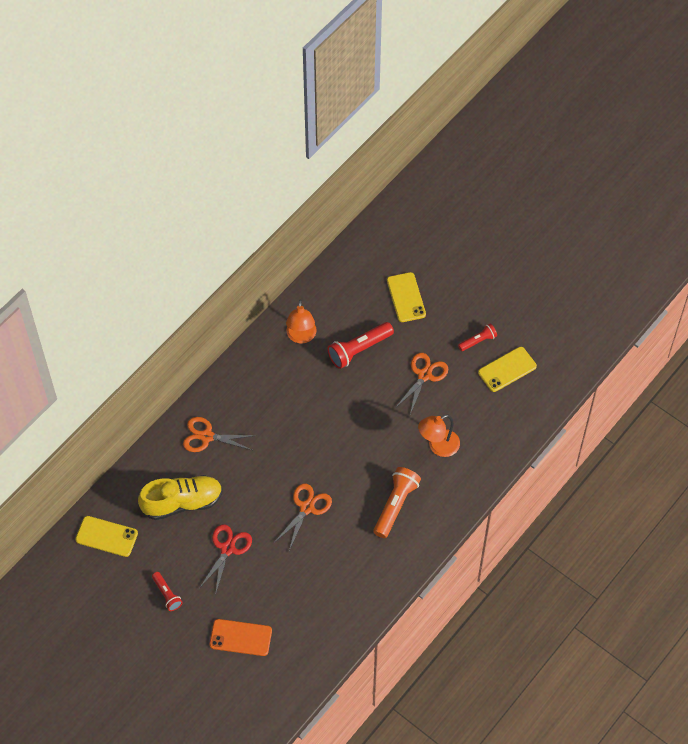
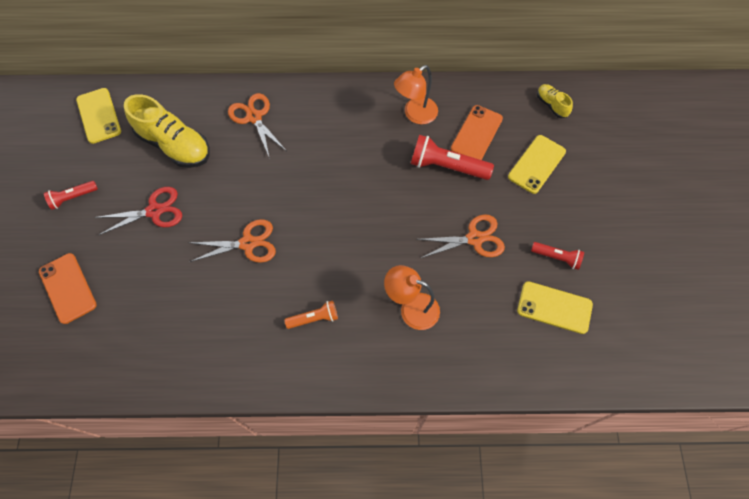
camera: 50 degrees right, 5 degrees up
(167, 594) = (72, 198): red flashlight -> red flashlight turned 45 degrees clockwise
(351, 312) = (476, 133): none -> orange phone
(371, 251) = (551, 105): none -> yellow shoe
(395, 505) = (314, 318): orange flashlight -> orange flashlight, size x0.58

